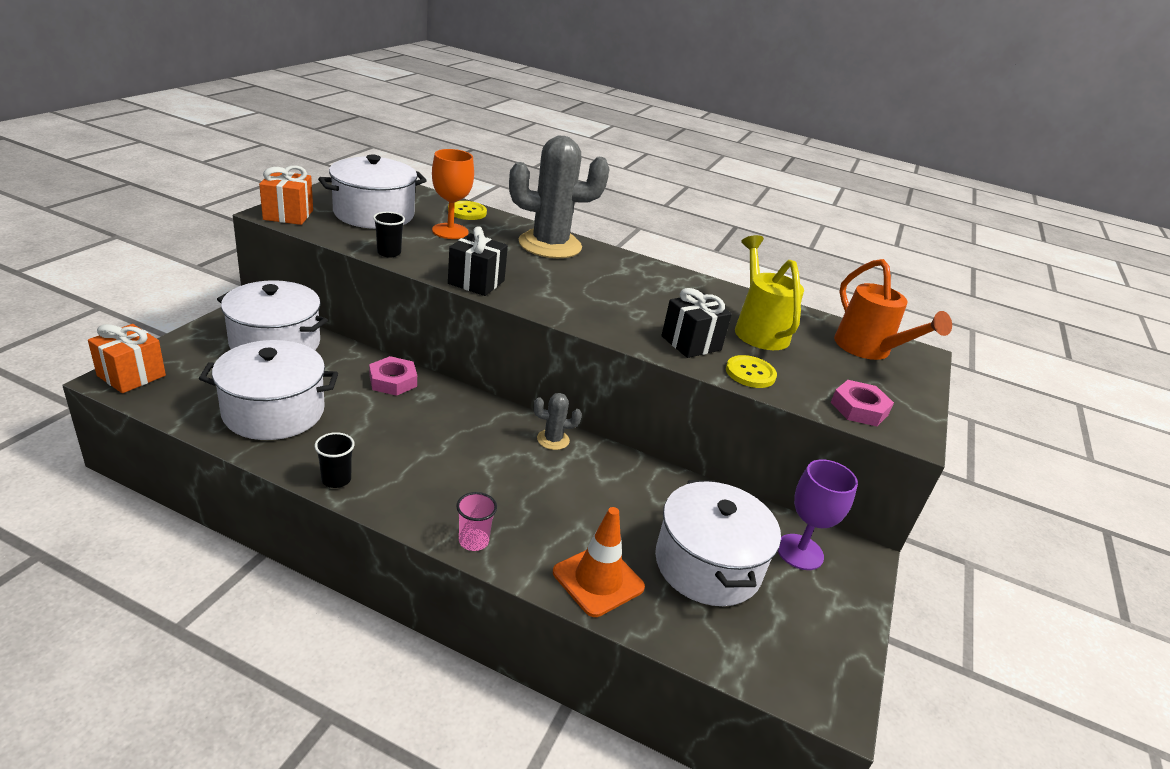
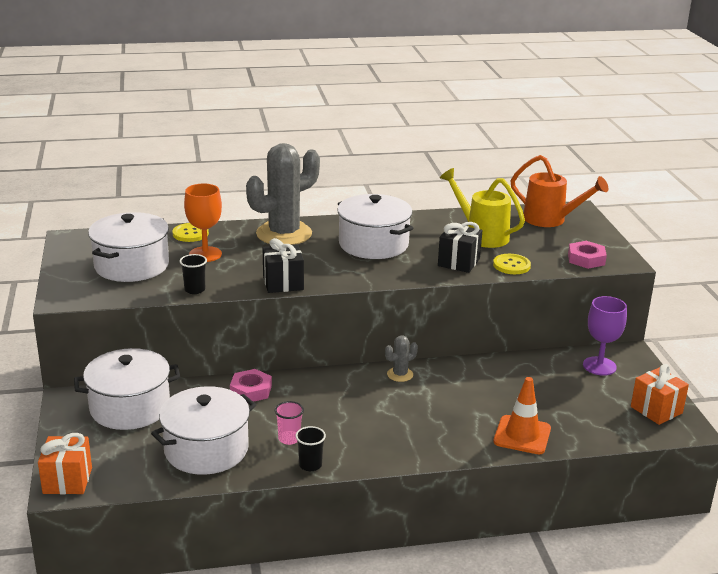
camera: 30 degrees left, 5 degrees down
(288, 215) = (75, 295): orange gift -> orange gift (656, 410)
(473, 541) = (434, 453): pink cup -> pink cup (289, 439)
(707, 565) = (564, 397): white pot -> white pot (373, 244)

